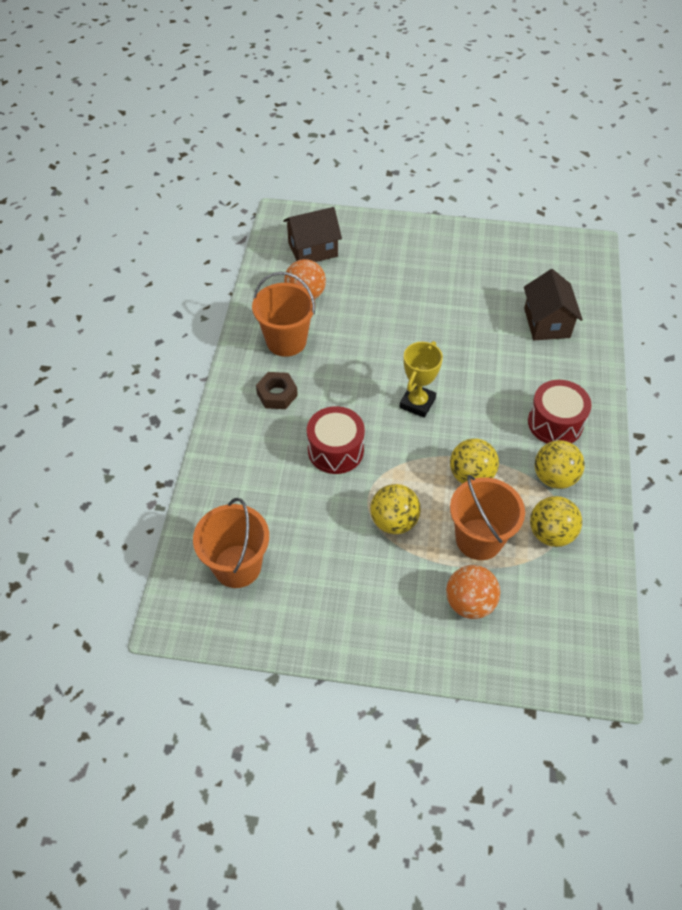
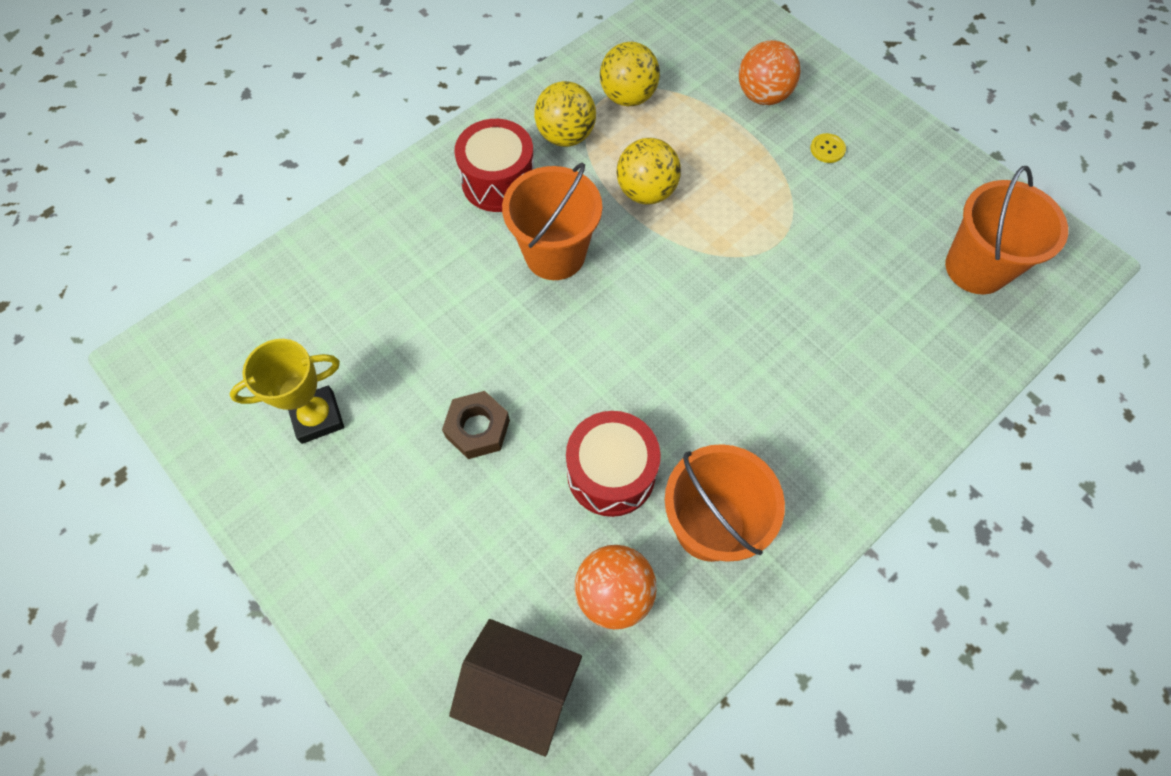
camera: 140 degrees left, 10 degrees up
(277, 394) = (786, 446): brown nut -> brown nut (477, 428)
(335, 450) = (770, 318): red drum -> red drum (611, 473)
(391, 589) = (827, 149): none -> yellow button
(394, 521) = (770, 203): yellow ball -> none
(417, 403) = (621, 307): yellow trophy -> yellow trophy (317, 417)
(479, 539) = (700, 135): orange bucket -> orange bucket (555, 254)
(546, 323) = (355, 295): brown house -> none

